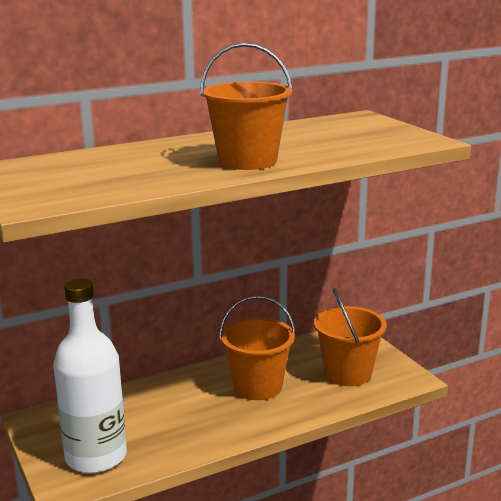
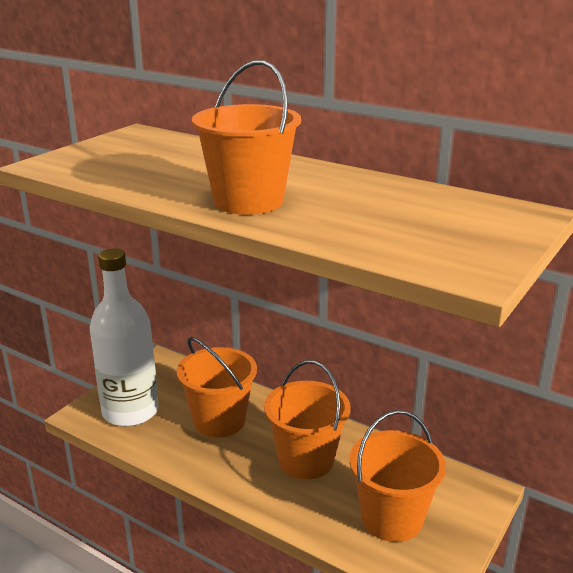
camera: 60 degrees right, 5 degrees up
(166, 412) = (219, 421): none -> orange bucket

